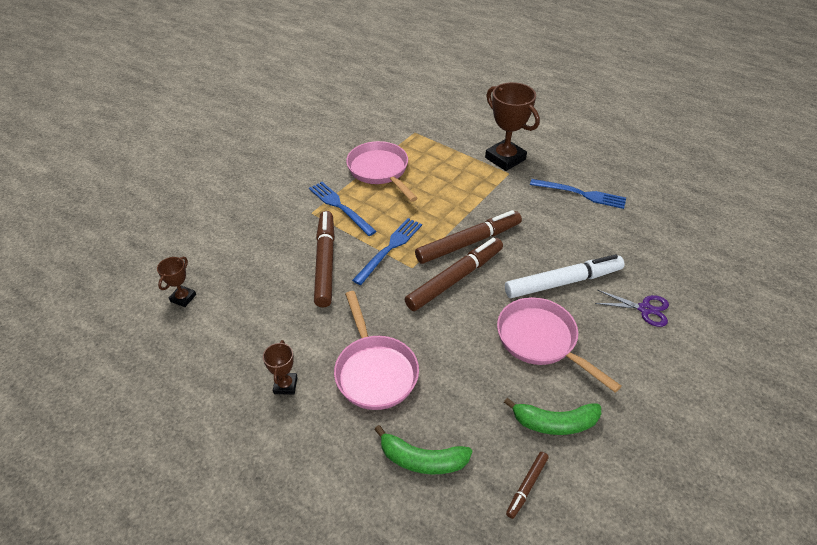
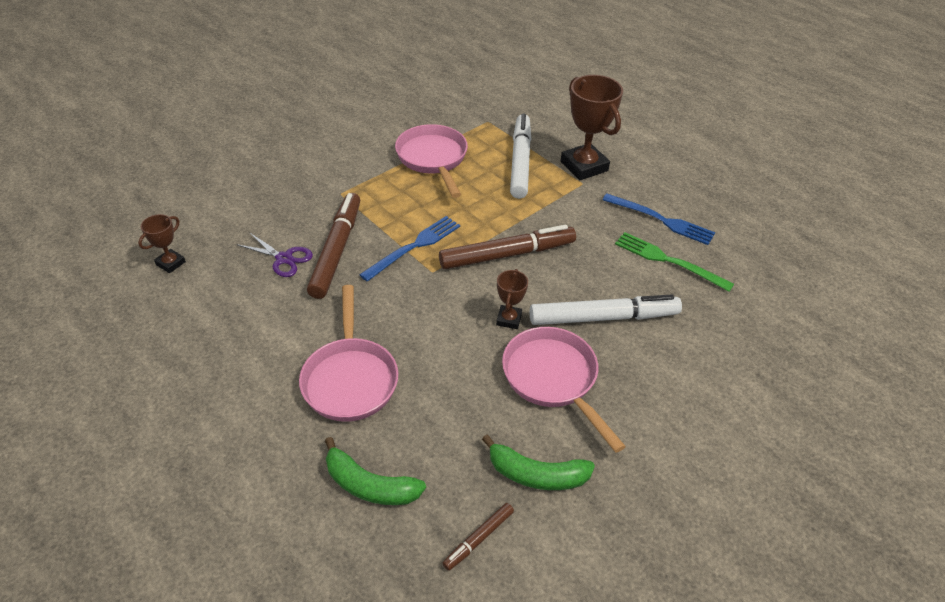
camera: 10 degrees right, 0 degrees up
(285, 385) = (247, 376): brown trophy -> brown trophy (509, 319)
(340, 207) = (374, 192): blue fork -> none
(452, 162) = (520, 161): none -> white marker
(455, 279) = (477, 292): brown marker -> none
(597, 226) = (668, 261): none -> green fork
(645, 309) = (692, 365): purple scissors -> purple scissors (284, 259)

